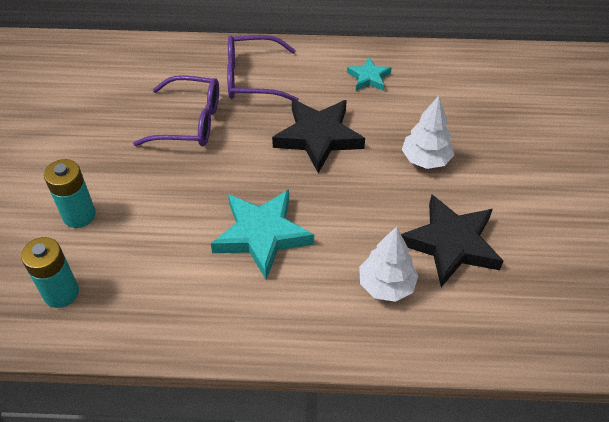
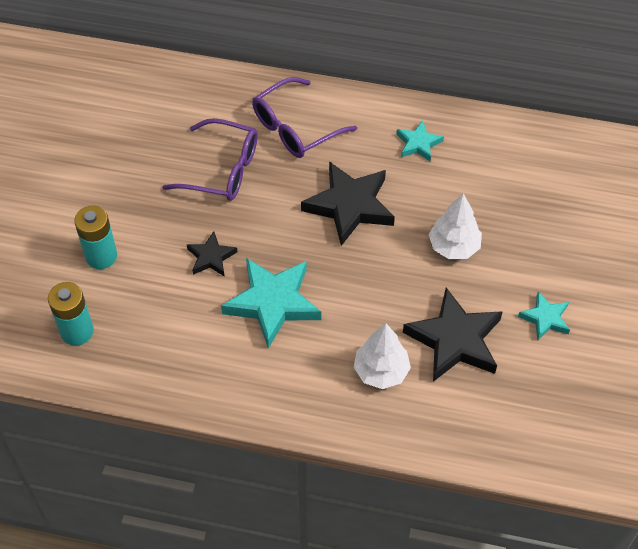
camera: 10 degrees right, 5 degrees up
(192, 201) = (211, 257): none -> black star
(253, 78) = (296, 127): purple glasses -> purple glasses turned 45 degrees counterclockwise
(531, 211) = (545, 318): none -> turquoise star

